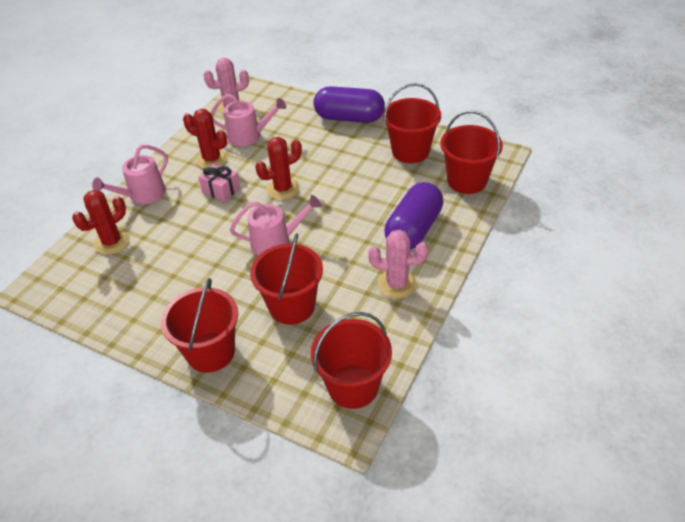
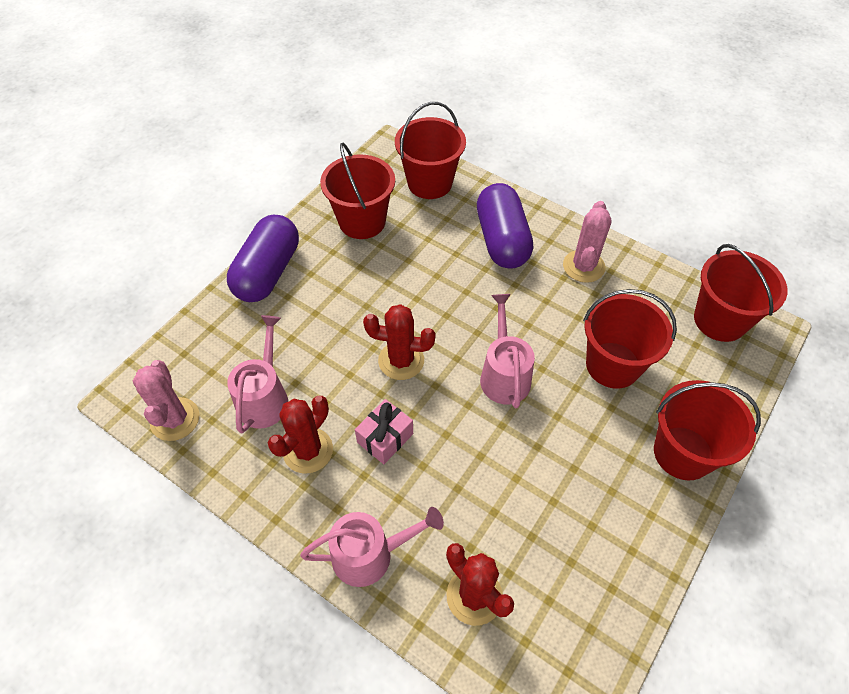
camera: 85 degrees left, 10 degrees up
(143, 195) = (370, 554): pink watering can -> pink watering can turned 60 degrees counterclockwise
(283, 189) = (401, 360): red cactus -> red cactus turned 60 degrees counterclockwise
(413, 229) = (502, 240): purple capsule -> purple capsule turned 45 degrees clockwise

